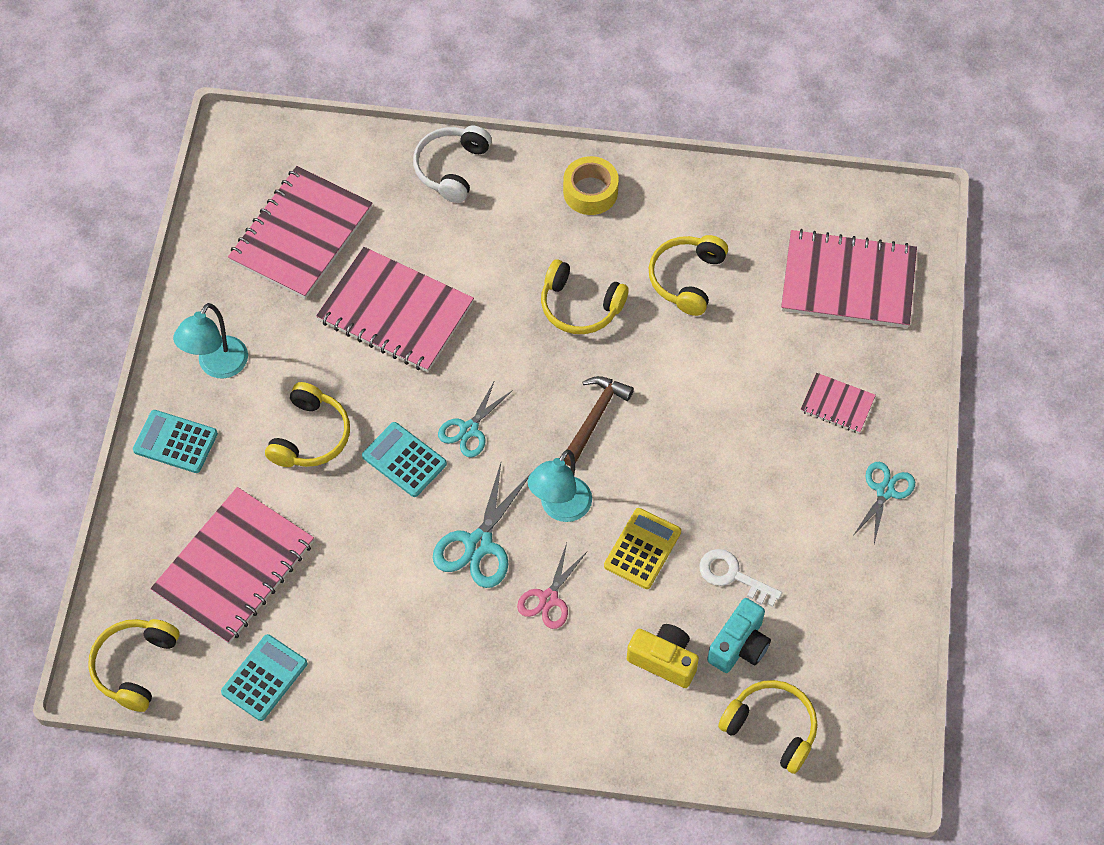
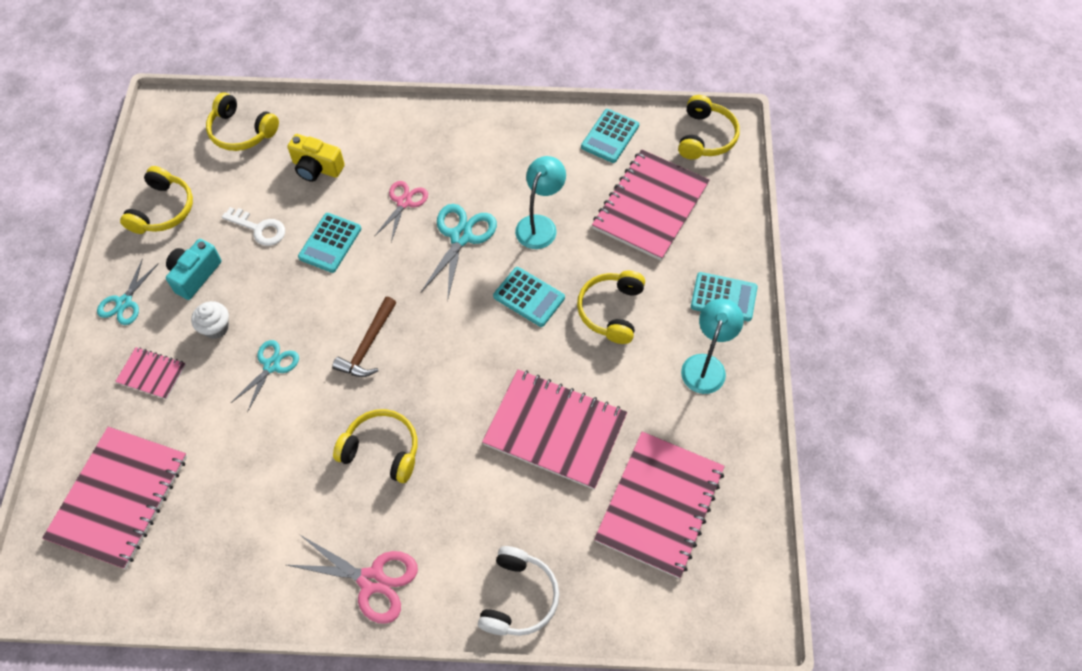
camera: 175 degrees right, 0 degrees up
(469, 429) = (477, 327): turquoise scissors -> turquoise scissors (272, 365)
(560, 508) = (396, 268): turquoise lamp -> turquoise lamp (540, 225)
(590, 192) = (372, 581): yellow tape -> pink scissors
(642, 549) = (330, 243): yellow calculator -> turquoise calculator
(687, 279) = (277, 487): yellow headphones -> yellow headphones (162, 209)
(739, 645) = (259, 181): turquoise camera -> turquoise camera (195, 275)
(771, 452) = (216, 328): none -> white cupcake
(848, 281) = (119, 498): pink notebook -> pink notebook turned 75 degrees counterclockwise

